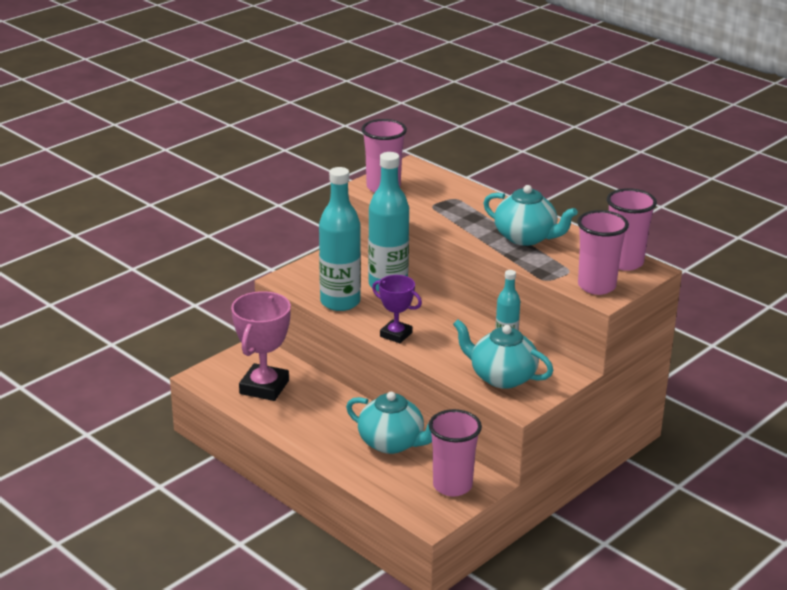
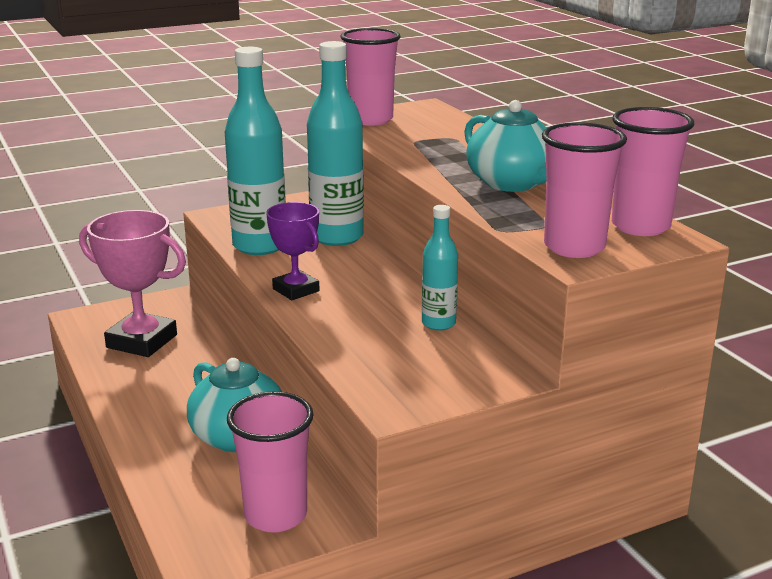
camera: 20 degrees right, 5 degrees down
(264, 387) = (141, 341): pink trophy -> pink trophy turned 75 degrees clockwise
(502, 377) = (398, 364): turquoise teapot -> none

